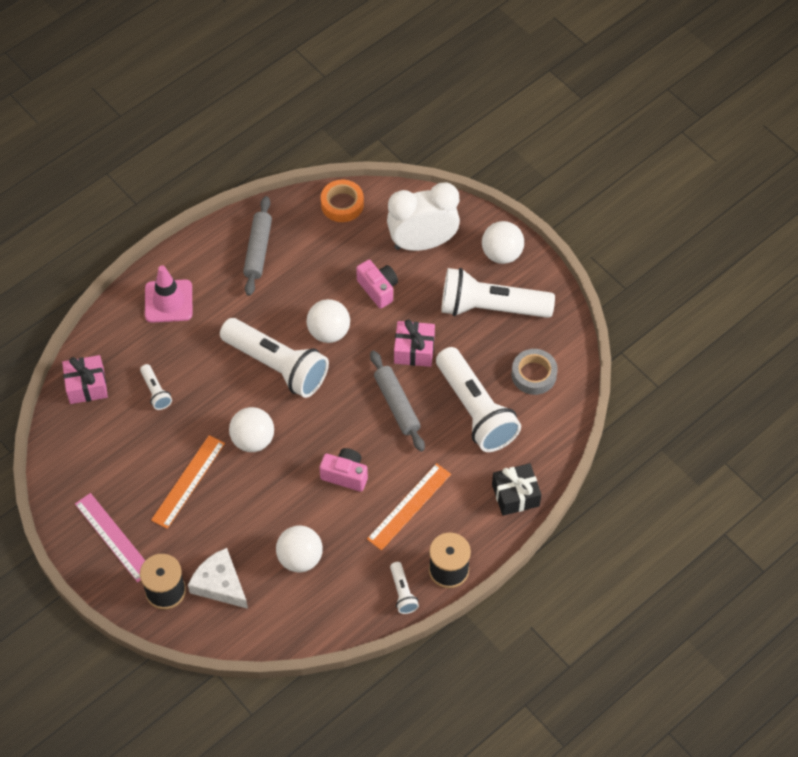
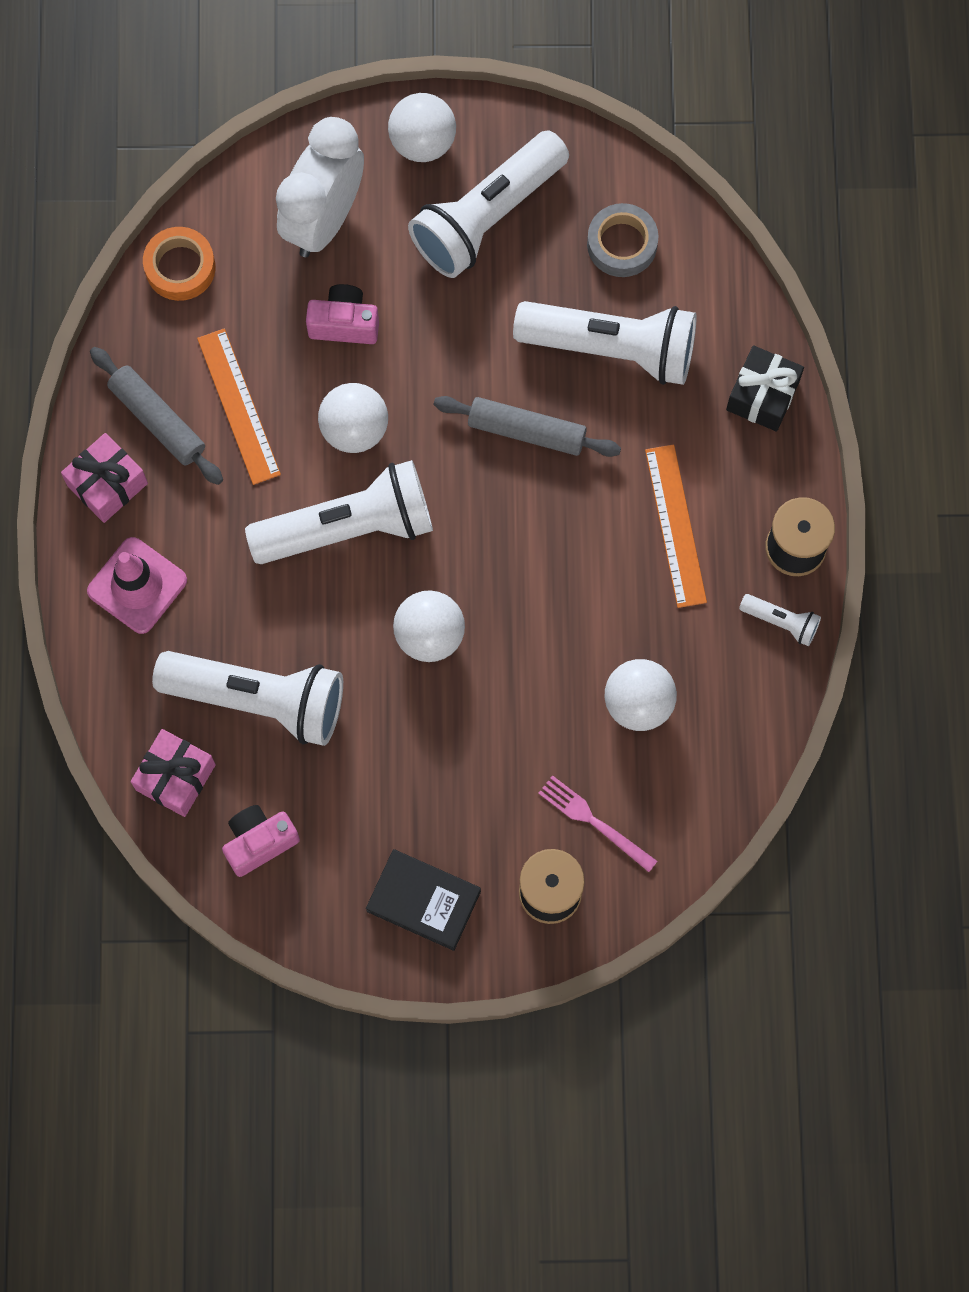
camera: 50 degrees left, 15 degrees up
(113, 537) = (423, 901): pink ruler -> black book
(156, 391) = (258, 699): white flashlight -> white flashlight, size x2.30
(188, 481) = (422, 755): orange ruler -> orange ruler (238, 406)
(220, 584) = (594, 822): white cheese -> pink fork
(345, 475) = (571, 565): pink camera -> pink camera (259, 842)
(414, 350) = (468, 351): pink gift -> pink gift (107, 484)

